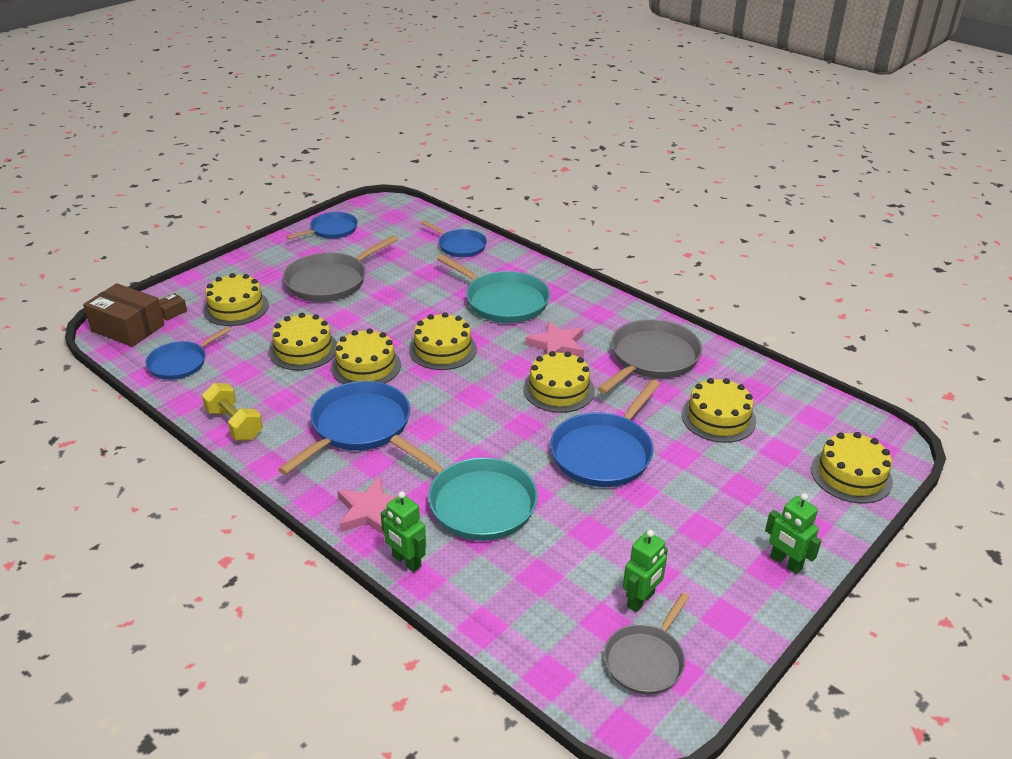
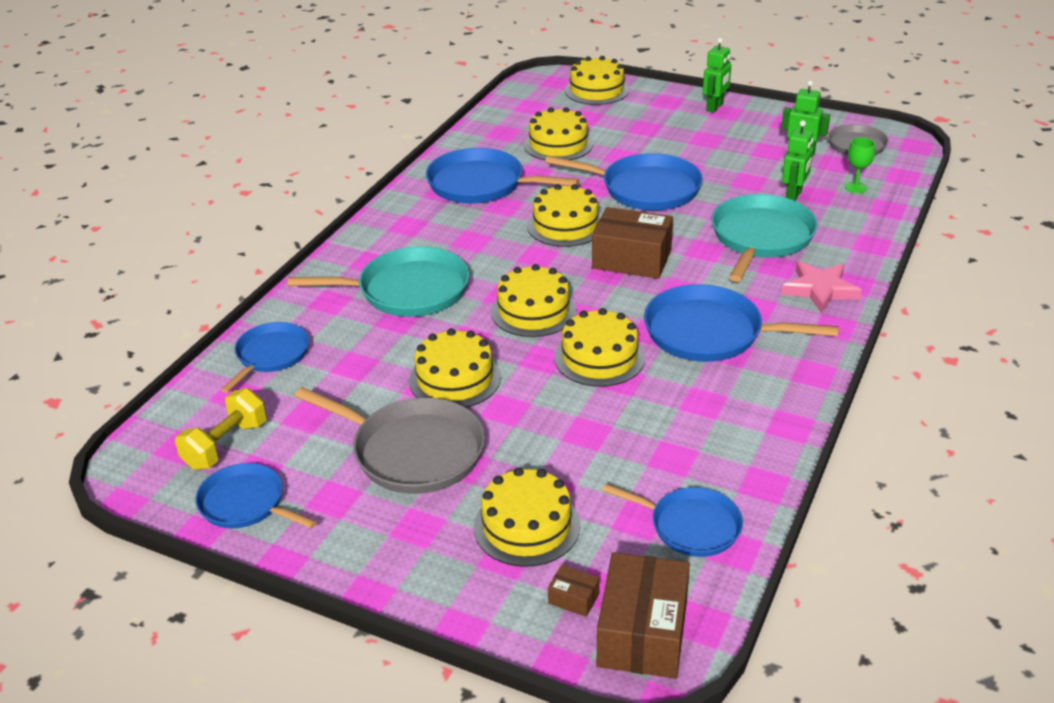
camera: 105 degrees left, 0 degrees up
(234, 424) = (772, 423): yellow dumbbell -> yellow dumbbell (226, 445)
(303, 350) = (594, 419): yellow cake -> yellow cake (455, 379)
(406, 561) = (860, 256): green robot -> green robot (794, 195)
(485, 413) = (631, 259): none -> brown box
(503, 301) = (408, 290): turquoise pan -> turquoise pan turned 60 degrees clockwise
(540, 617) = (855, 187): none -> green goblet
(557, 345) = (485, 239): pink star -> none
(652, 358) = (481, 184): grey pan -> blue pan

